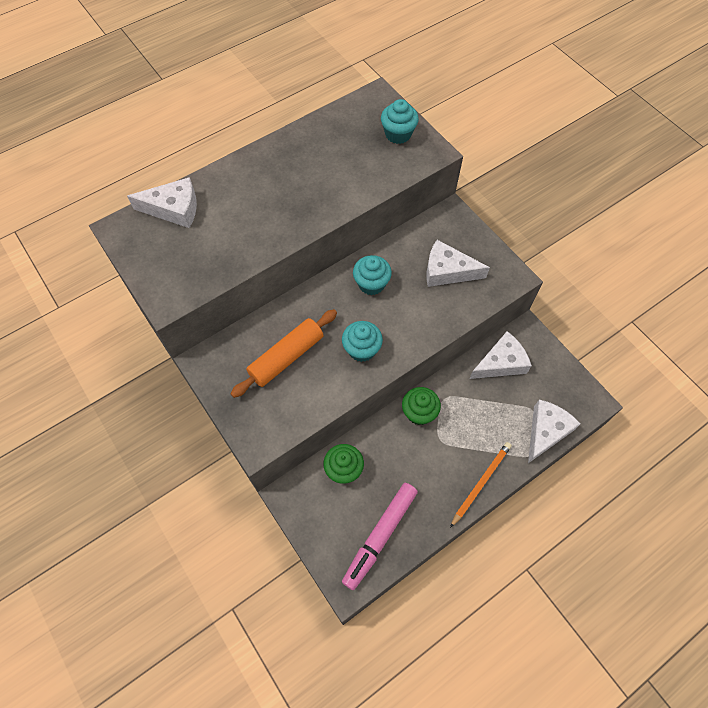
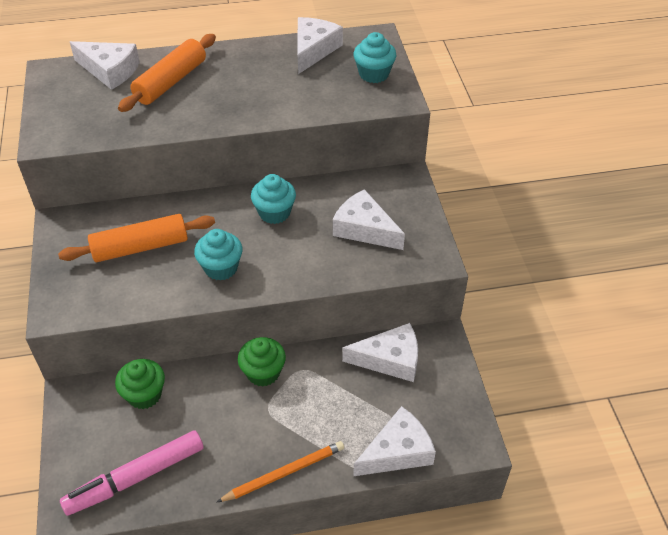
camera: 25 degrees right, 15 degrees down
(236, 201) = (171, 82): none -> orange rolling pin
(335, 127) = (313, 50): none -> white cheese

